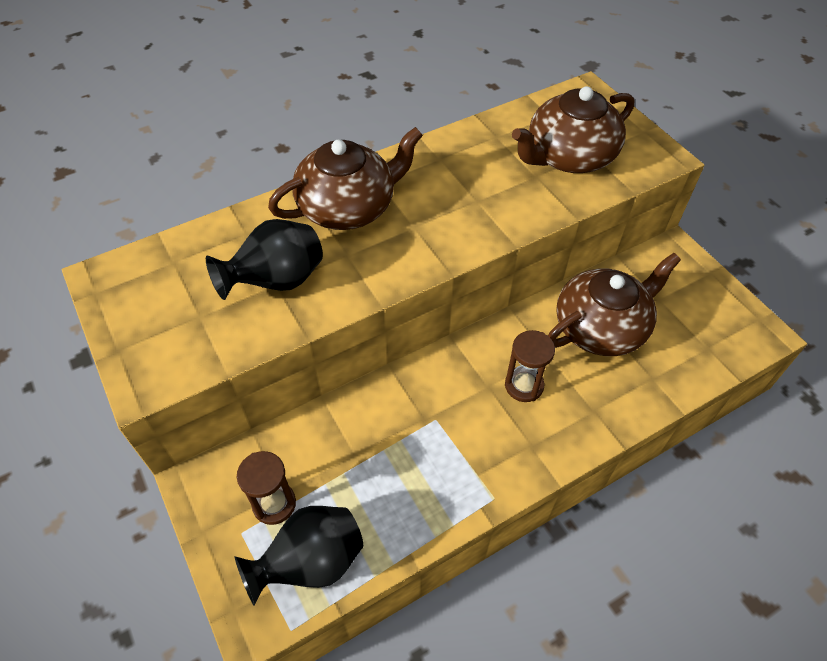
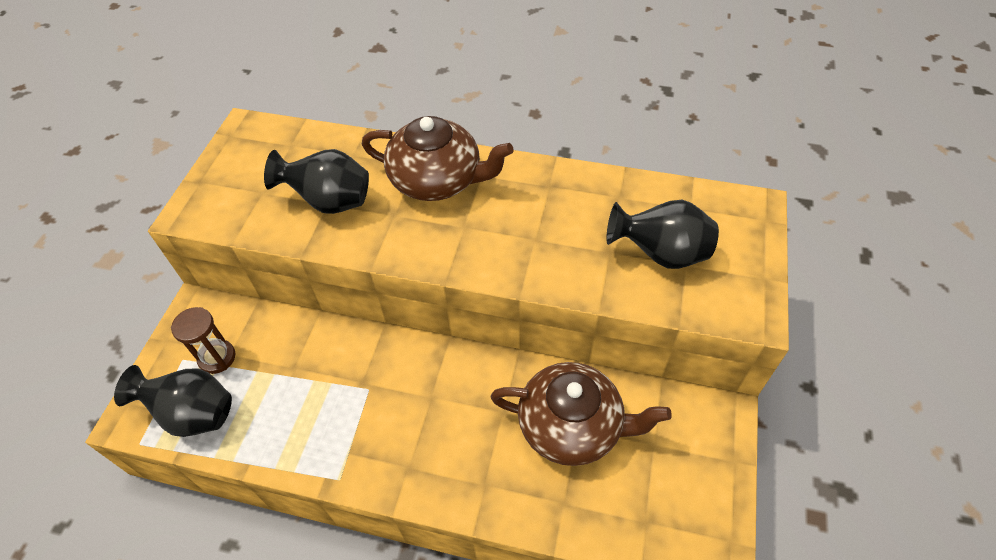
camera: 45 degrees right, 0 degrees up
(524, 385) = (456, 418): brown hourglass -> none
(569, 156) = (660, 254): brown teapot -> black vase

